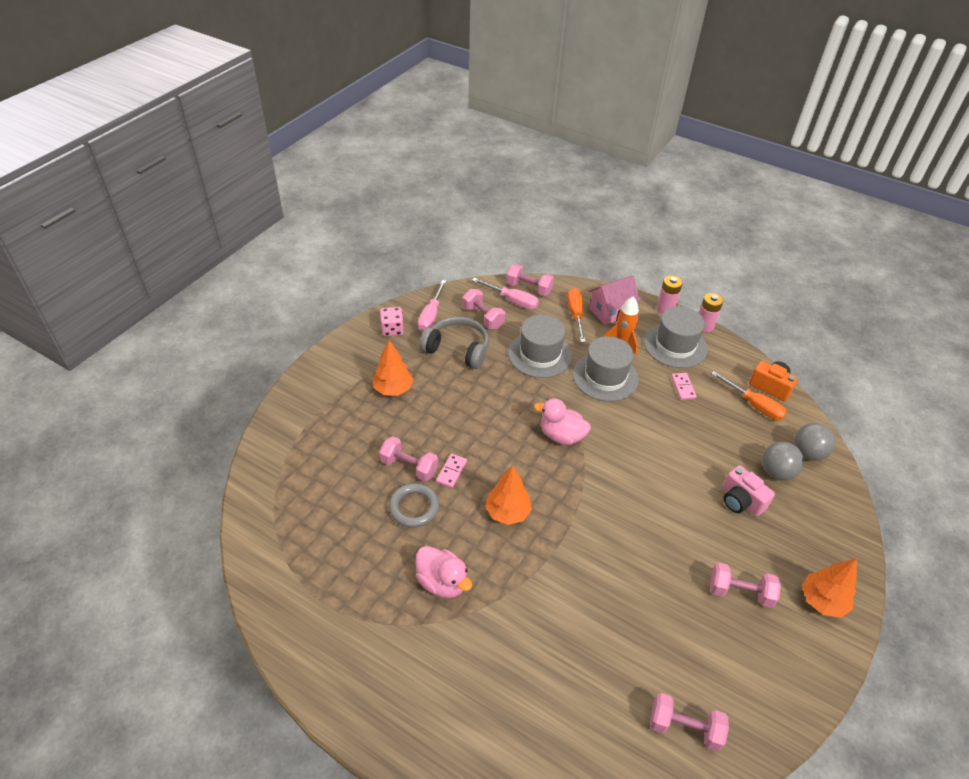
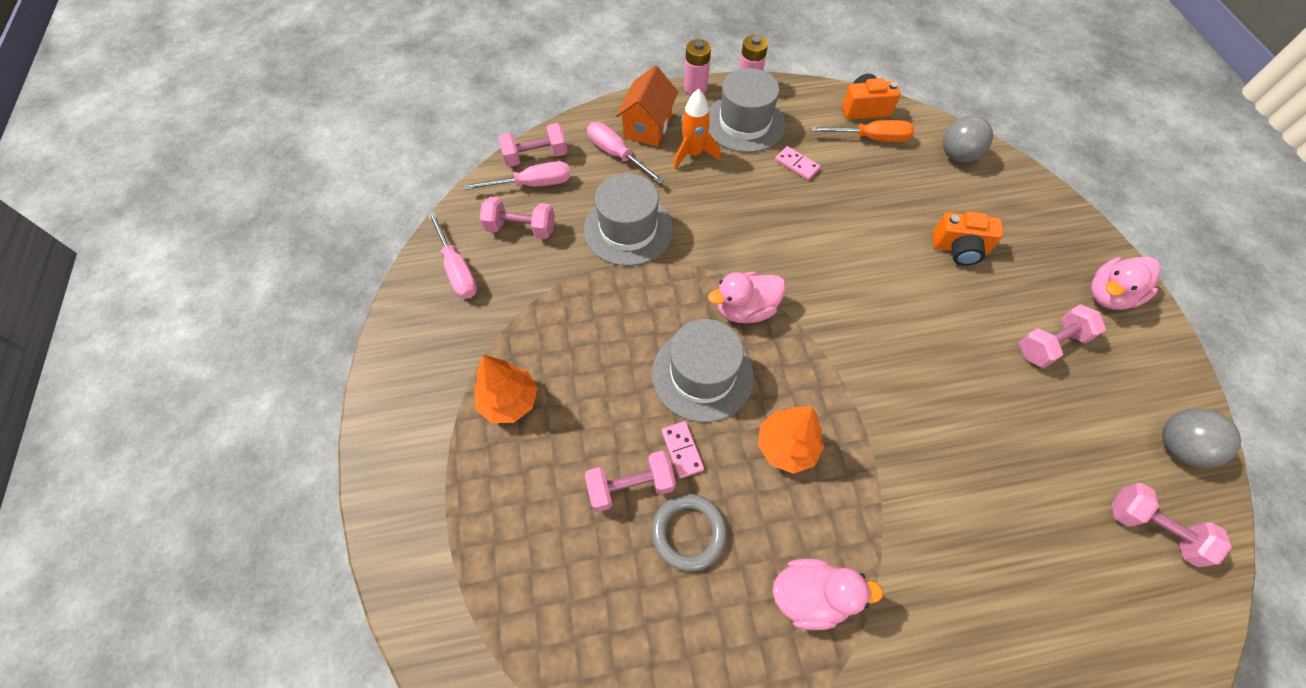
camera: 40 degrees left, 15 degrees up
(392, 330) = (428, 323): pink dice -> none
(457, 349) = (533, 290): grey headphones -> none
(575, 315) = (617, 155): orange screwdriver -> pink screwdriver
(605, 377) = (717, 207): grey hat -> grey hat (702, 374)
(610, 311) = (647, 127): pink house -> orange house
(684, 727) = (1152, 528): pink dumbbell -> pink dumbbell turned 60 degrees clockwise
(740, 501) = (959, 248): pink camera -> orange camera
(776, 472) = (955, 195): grey ball -> grey ball (1177, 446)
(822, 601) = (1108, 295): orange tree -> pink duck

